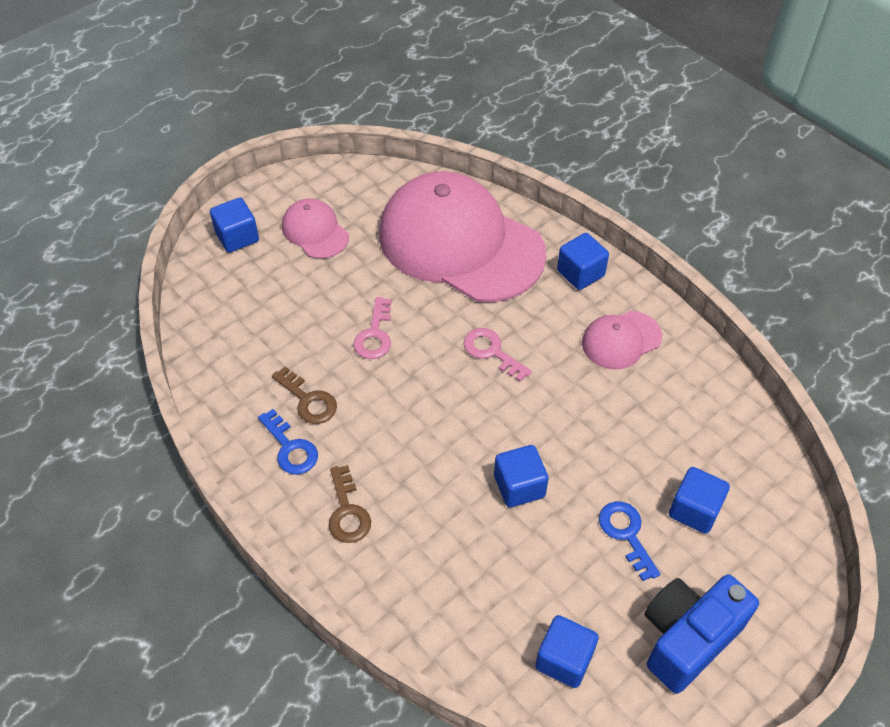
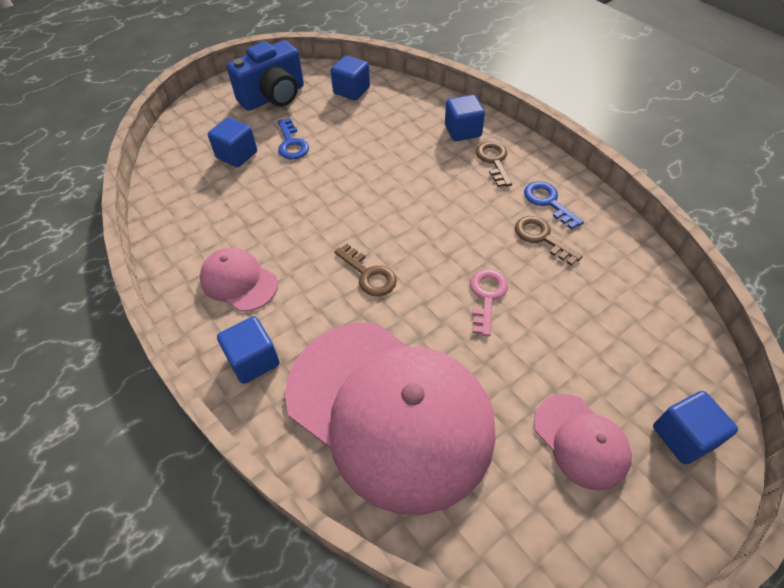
camera: 175 degrees left, 0 degrees up
(491, 352) = (369, 275): pink key -> brown key
(519, 486) = (362, 172): blue cube -> blue cube (462, 131)
(621, 340) = (239, 281): pink cap -> pink cap turned 120 degrees counterclockwise

